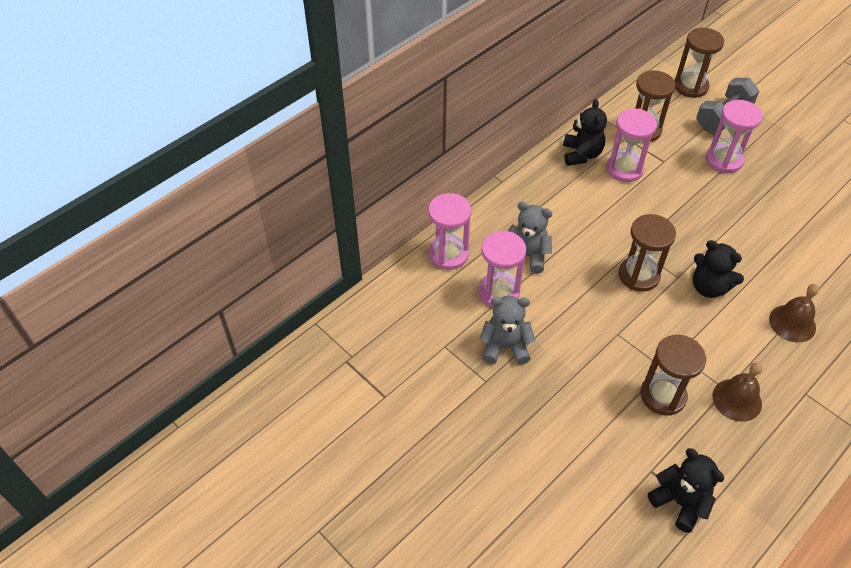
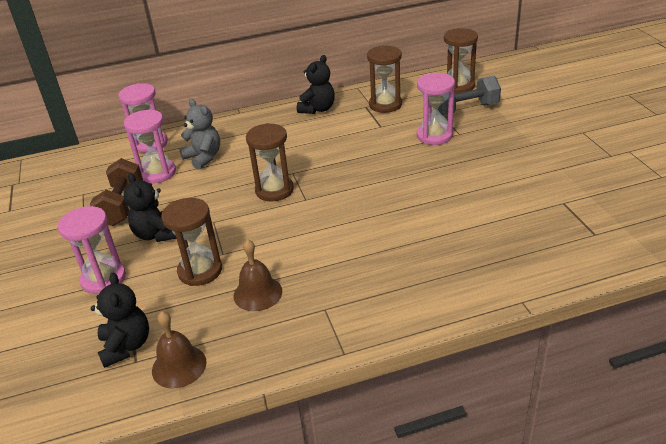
camera: 30 degrees right, 15 degrees down
(505, 347) = (122, 205): grey teddy bear -> brown dumbbell
(624, 169) = (342, 124): pink hourglass -> pink hourglass (103, 279)
(709, 287) = (323, 212): black teddy bear -> black teddy bear (156, 234)
(792, 323) = (370, 256): brown bell -> brown bell (179, 366)

